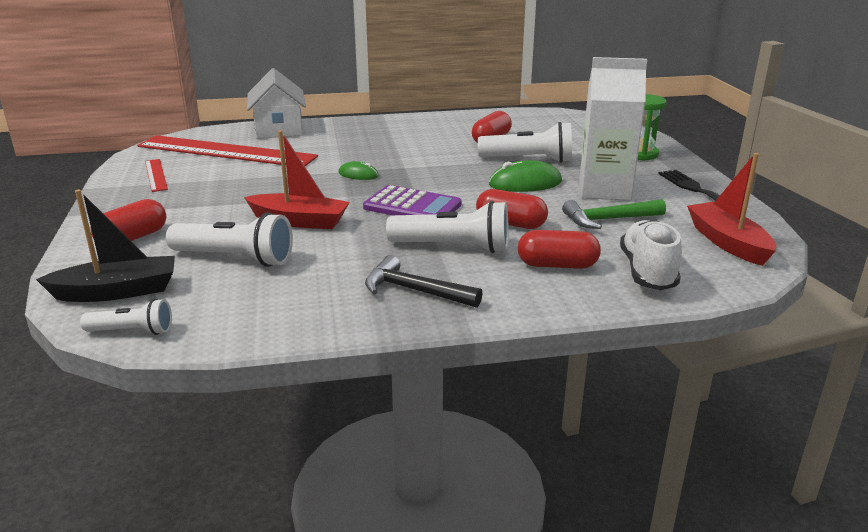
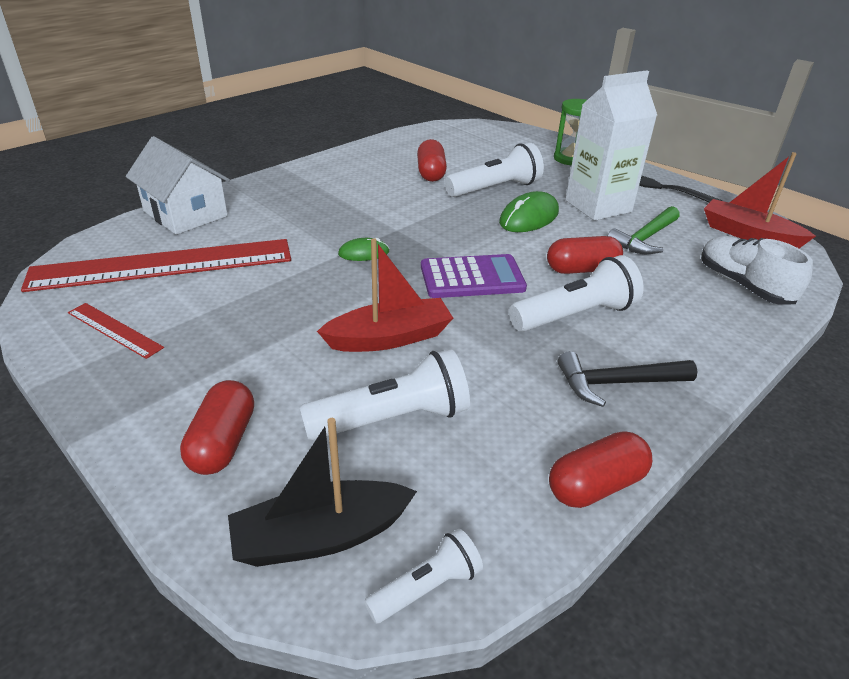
camera: 35 degrees left, 10 degrees up
(117, 291) = (321, 536): black boat -> black boat turned 150 degrees counterclockwise
(557, 265) = (678, 304): red capsule -> red capsule (596, 485)

